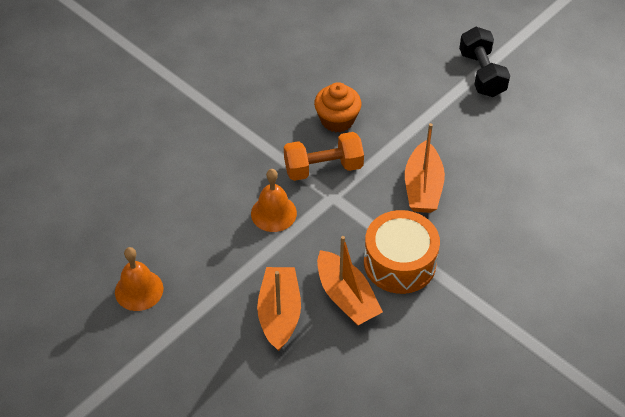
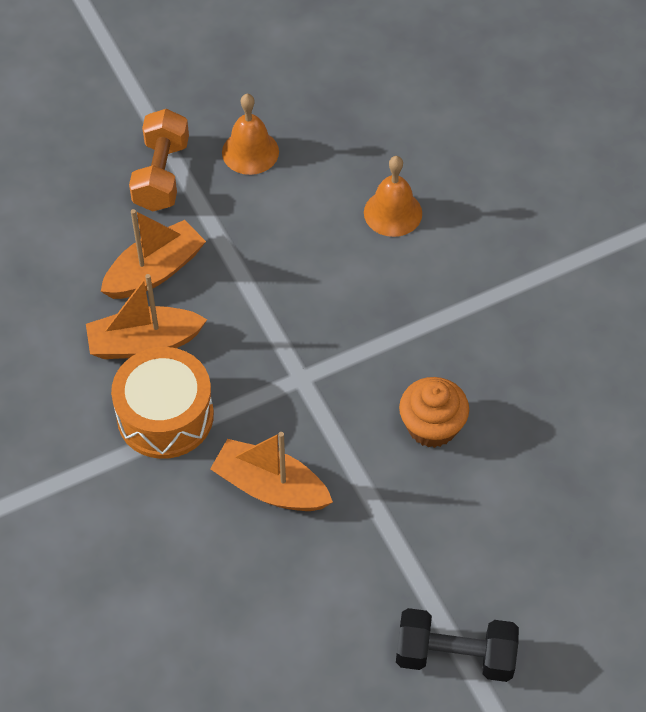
camera: 110 degrees right, 5 degrees up
(273, 213) = (302, 306): orange bell -> orange bell (393, 213)
(279, 313) = (155, 271): orange boat -> orange boat turned 60 degrees counterclockwise
(323, 168) = (352, 382): orange dumbbell -> orange dumbbell (161, 175)

